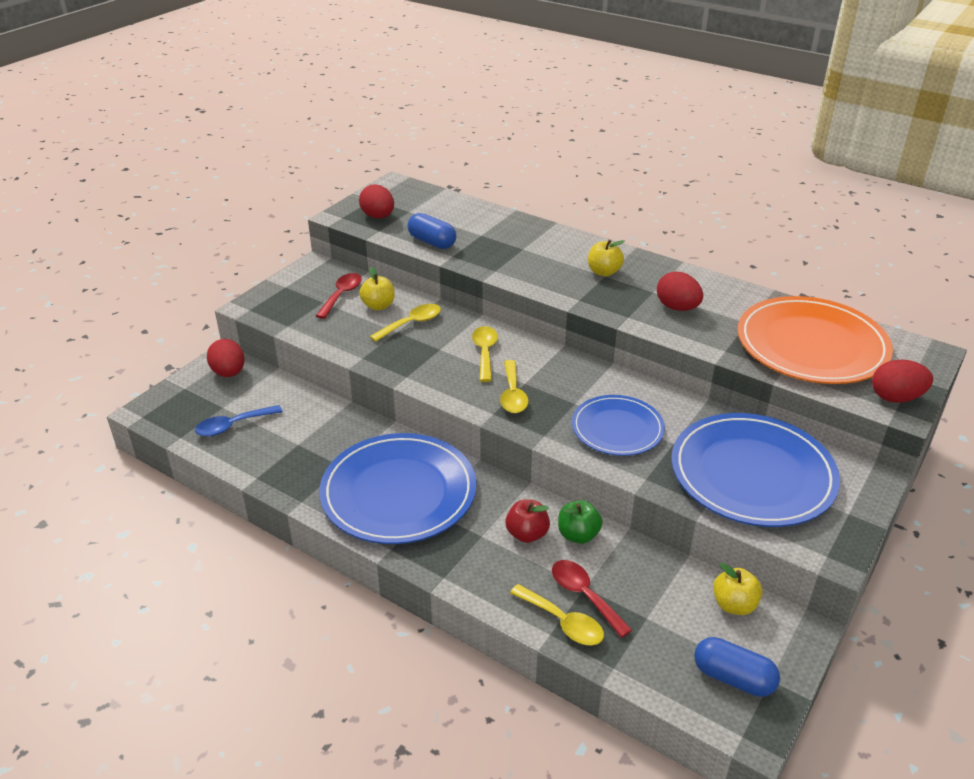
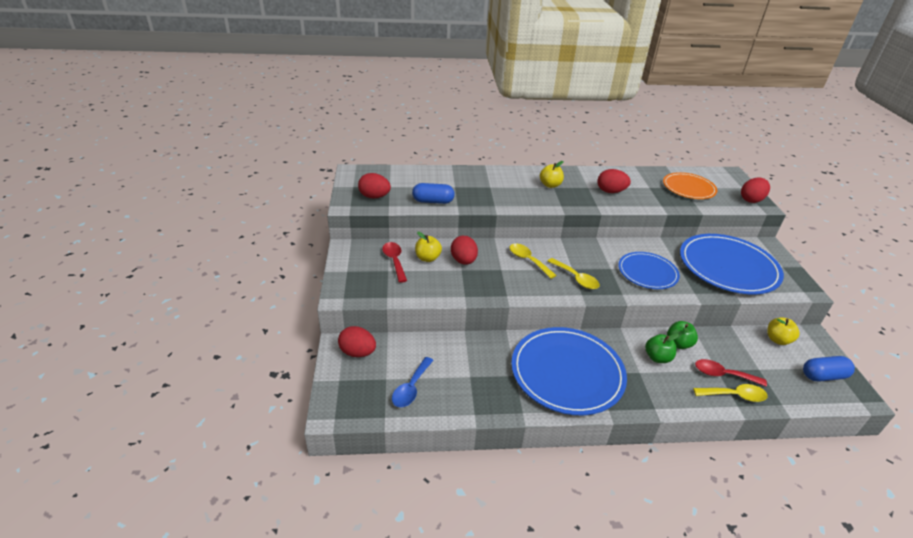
camera: 40 degrees left, 0 degrees up
(411, 323) = (463, 261): yellow spoon -> red egg
(527, 534) = (657, 357): red apple -> green apple
(811, 345) = (688, 188): orange plate -> orange plate, size x0.60

